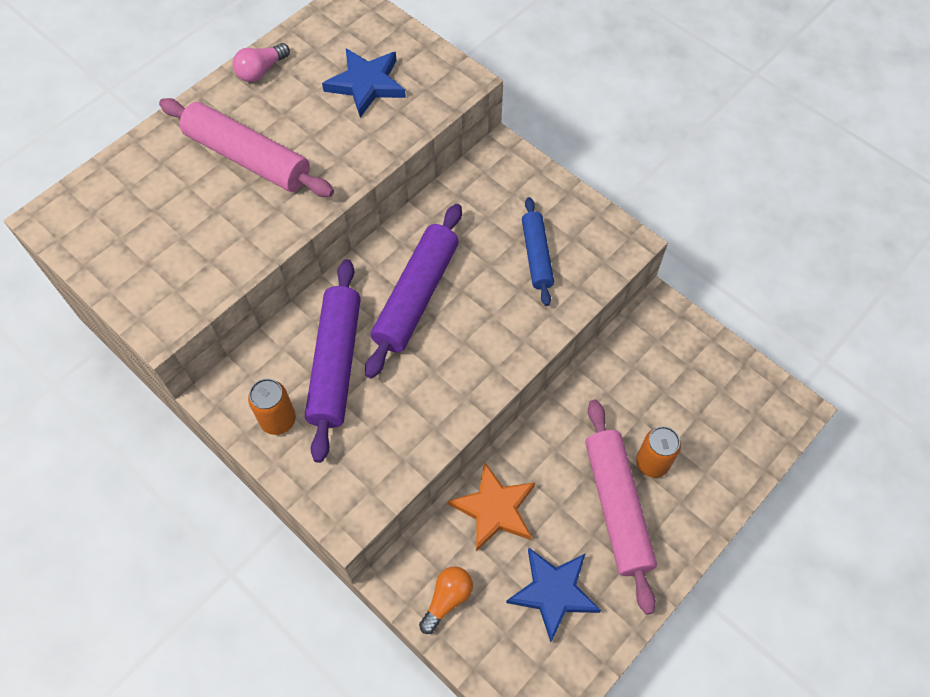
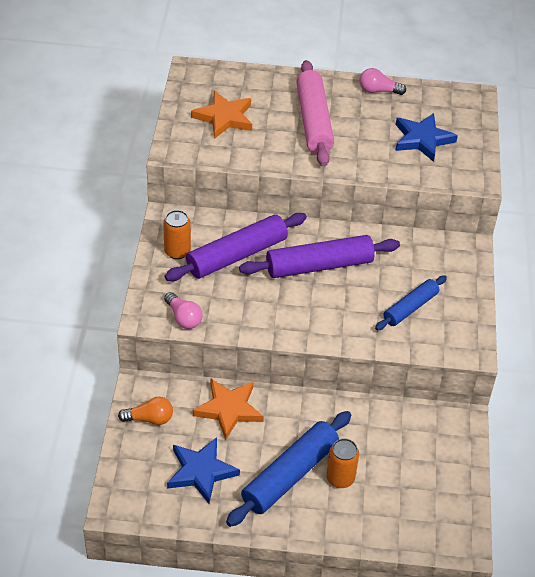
camera: 50 degrees right, 15 degrees down
(158, 238) = (224, 117): none -> orange star
(379, 479) = (183, 318): none -> pink light bulb
(616, 507) = (290, 475): pink rolling pin -> blue rolling pin

